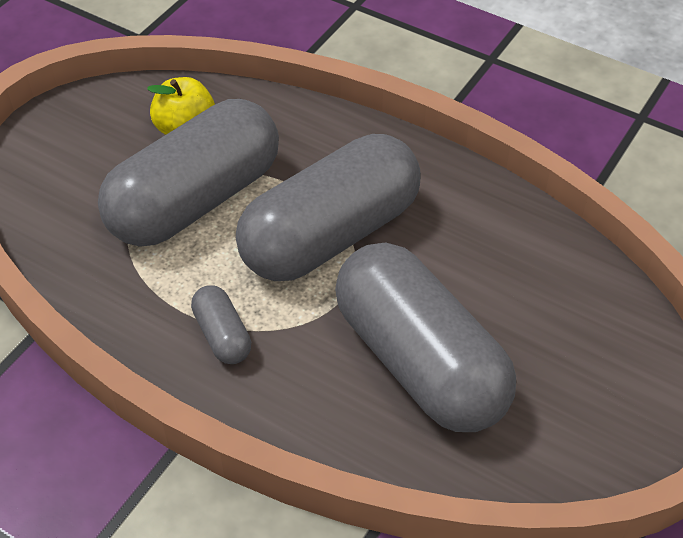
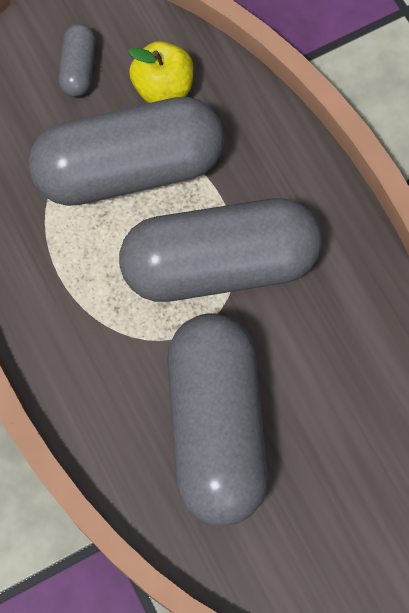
camera: 30 degrees right, 20 degrees up
(222, 335) = (76, 316): grey capsule -> grey capsule (78, 68)

